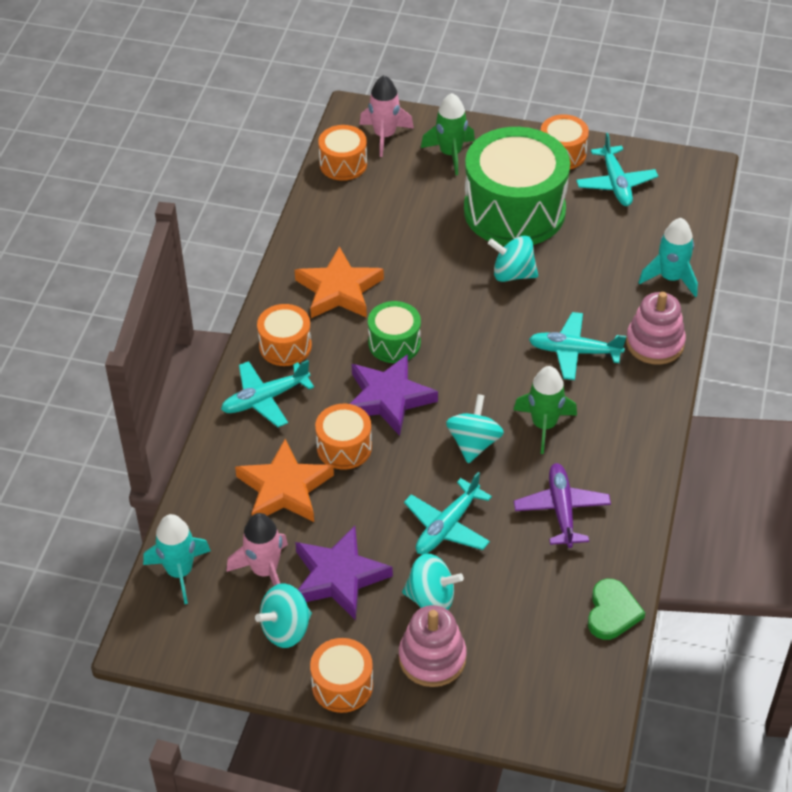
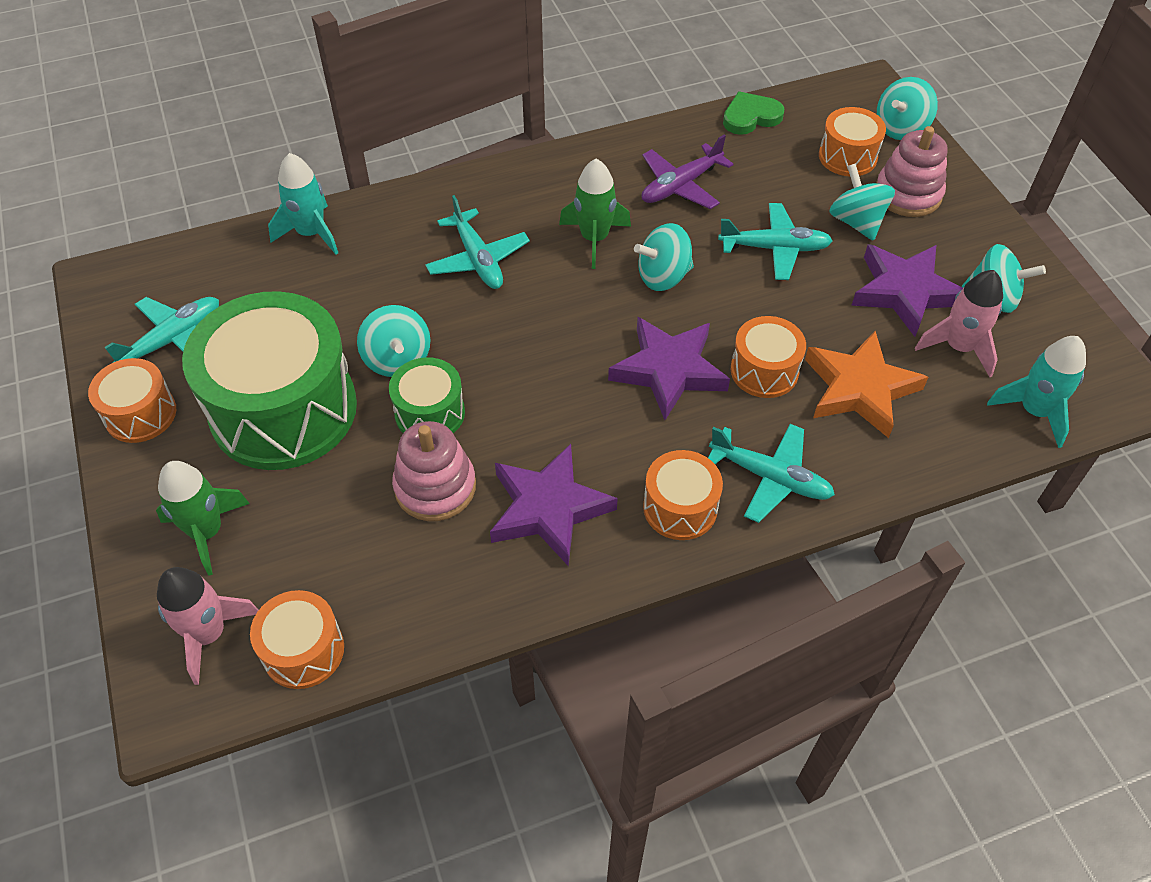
camera: 125 degrees left, 5 degrees up
(339, 290) = (548, 508): orange star -> purple star
(342, 685) = (995, 233): orange drum -> orange drum (847, 156)
(394, 343) = (588, 408): green drum -> green drum (430, 413)
(513, 716) = (901, 128): none -> turquoise spinning top
(654, 343) = (418, 209): pink stacking toy -> pink stacking toy (435, 487)

